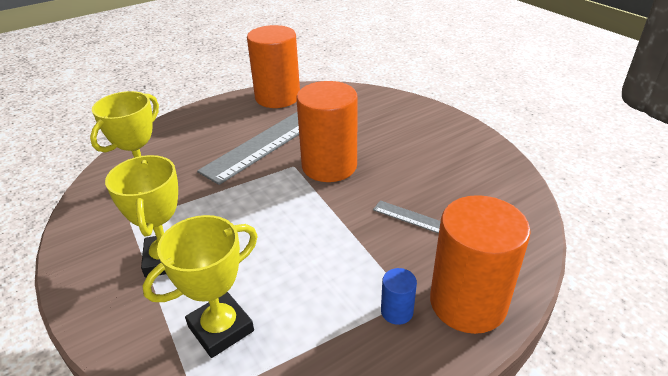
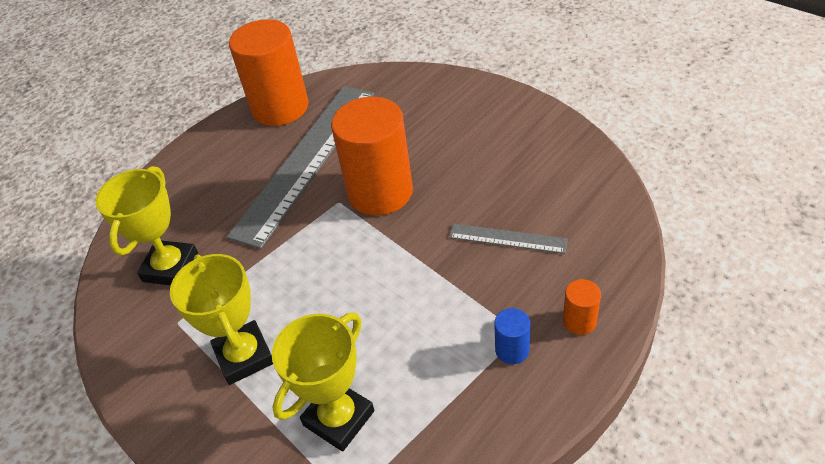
camera: 10 degrees left, 10 degrees up
(467, 303) = (579, 321): orange cylinder -> orange cylinder, size x0.42

